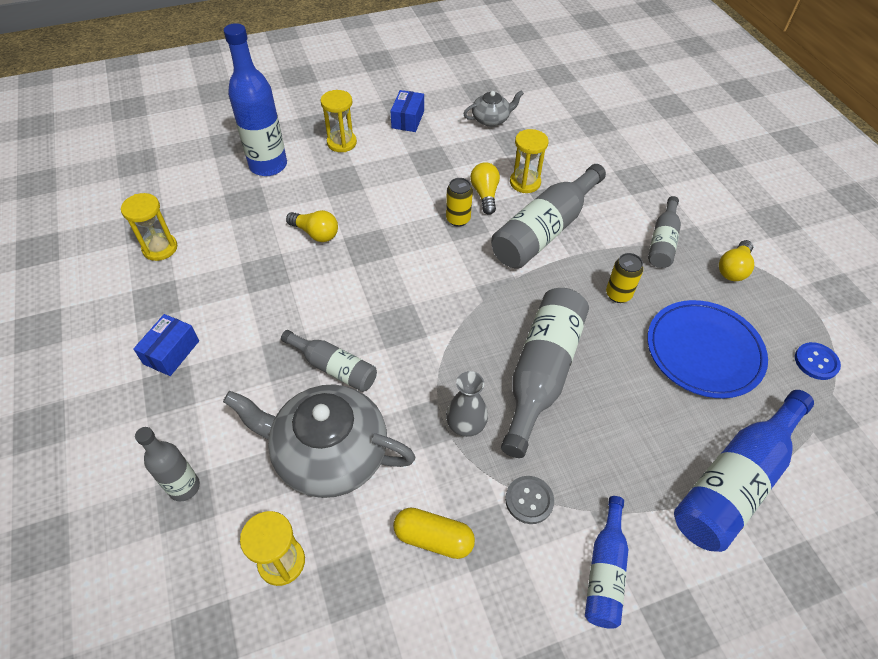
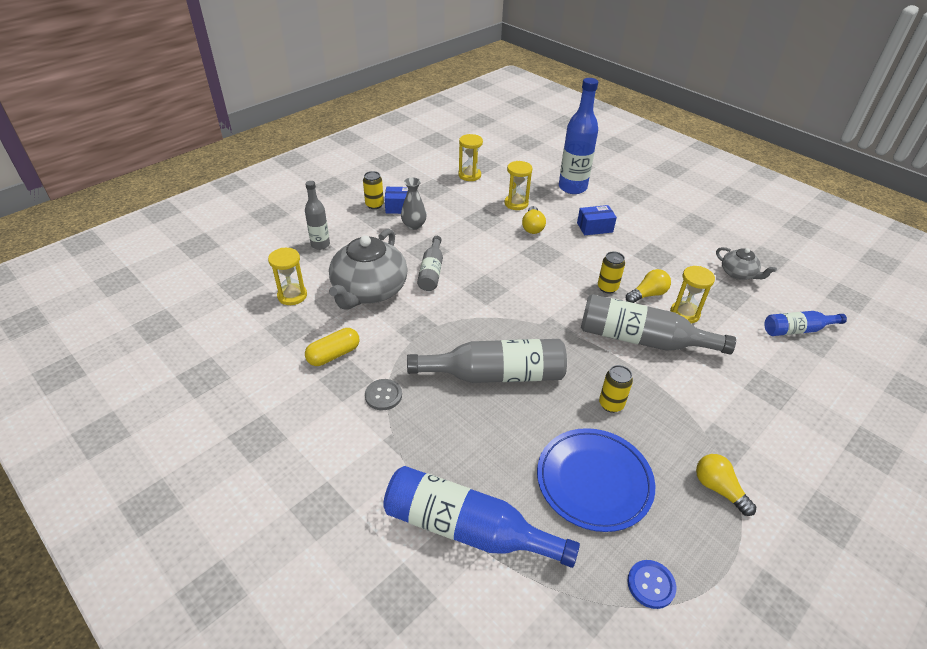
camera: 65 degrees right, 10 degrees down
(139, 383) = (374, 205): none -> yellow can
(329, 454) = (369, 290): grey teapot -> grey teapot turned 150 degrees counterclockwise
(342, 143) = (626, 209): yellow hourglass -> yellow hourglass (516, 203)
(408, 119) = (685, 231): blue box -> blue box (594, 227)
(433, 538) = (334, 355): yellow capsule -> yellow capsule turned 60 degrees clockwise
(466, 425) = (425, 346): grey vase -> grey vase (414, 225)
(605, 571) = (347, 453): blue bottle -> blue bottle (797, 330)
(662, 242) = (703, 423): grey bottle -> none
(733, 269) = (718, 489): yellow light bulb -> yellow light bulb turned 45 degrees clockwise

